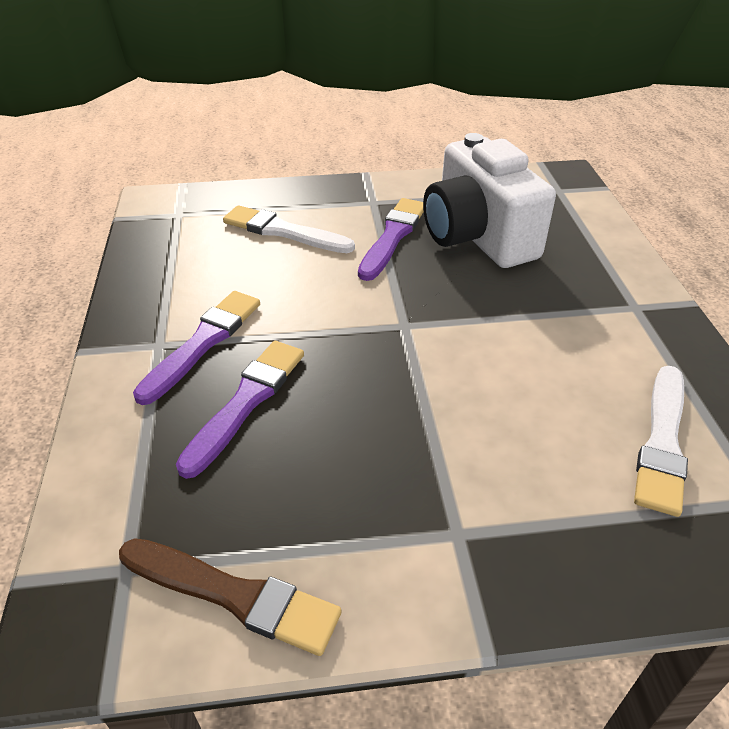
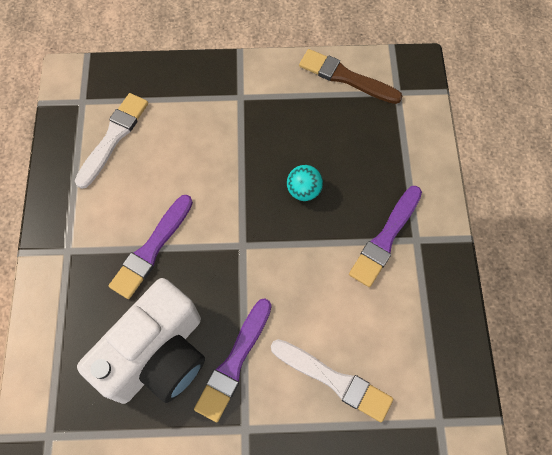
camera: 175 degrees left, 25 degrees up
(246, 402) = (350, 184): purple brush -> purple brush (152, 249)
(321, 389) = (304, 190): none -> turquoise ball
(477, 237) = (158, 355): white camera -> white camera turned 60 degrees clockwise

